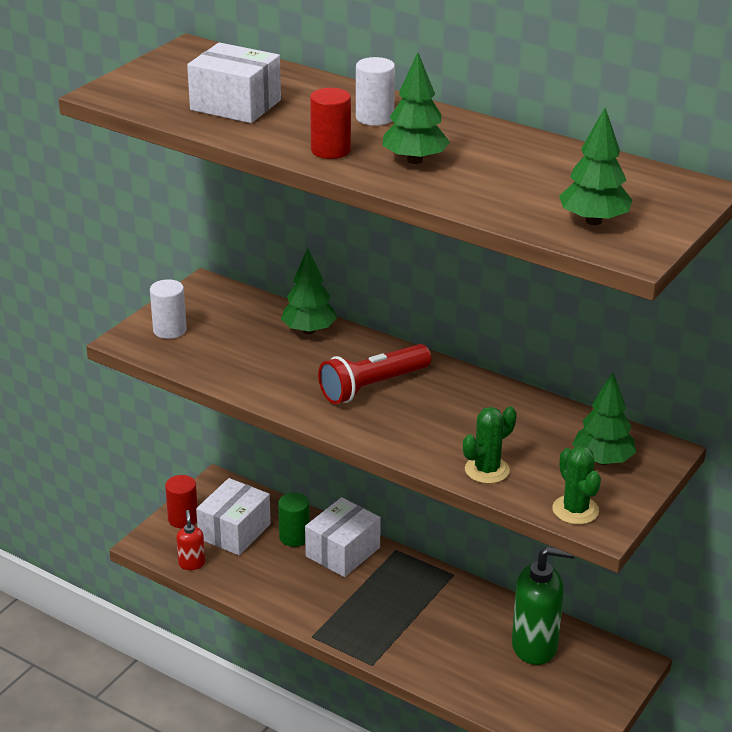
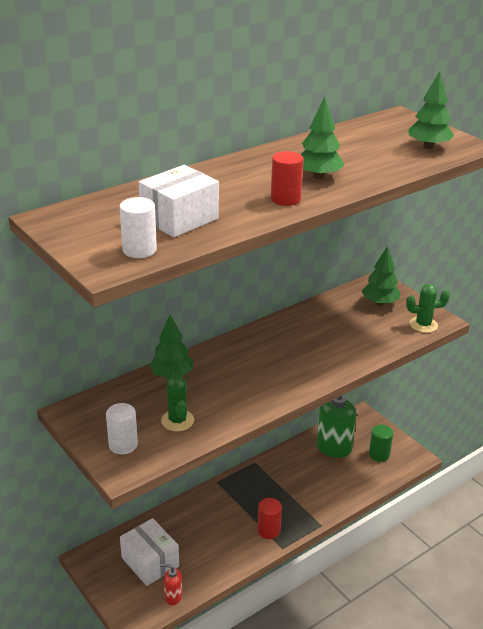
camera: 70 degrees left, 0 degrees up
(183, 519) = (117, 590): red cylinder -> red cylinder (268, 530)
(294, 537) = (176, 529): green cylinder -> green cylinder (379, 454)
(343, 552) = (205, 508): white box -> none
(372, 386) = (260, 364): red flashlight -> none
(374, 118) = (242, 176): white cylinder -> white cylinder (139, 250)
(487, 470) = (373, 344): green cactus -> green cactus (177, 420)

